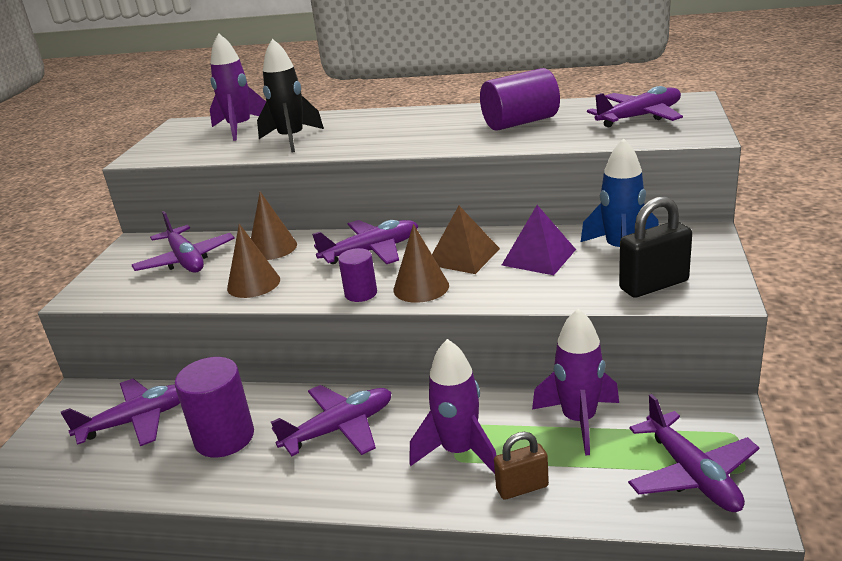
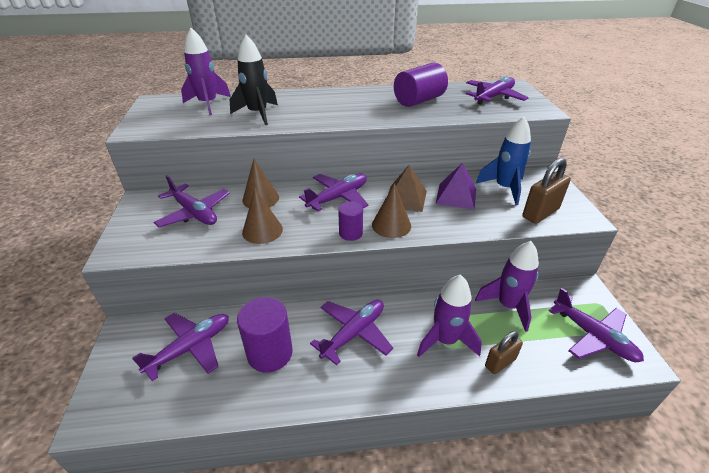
camera: 20 degrees left, 10 degrees up
(654, 285) = (540, 213): black padlock -> brown padlock

